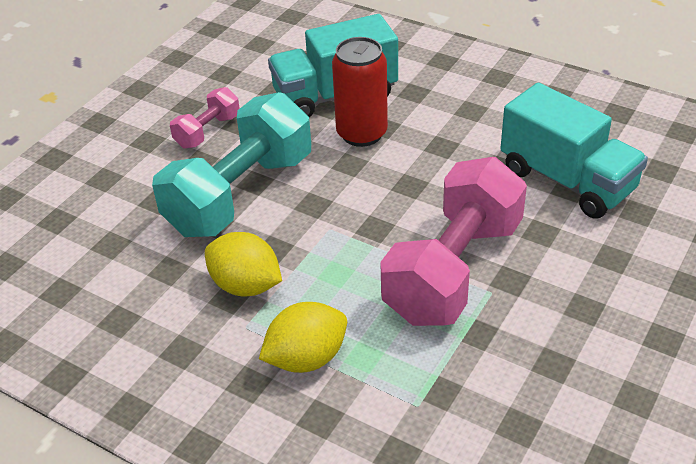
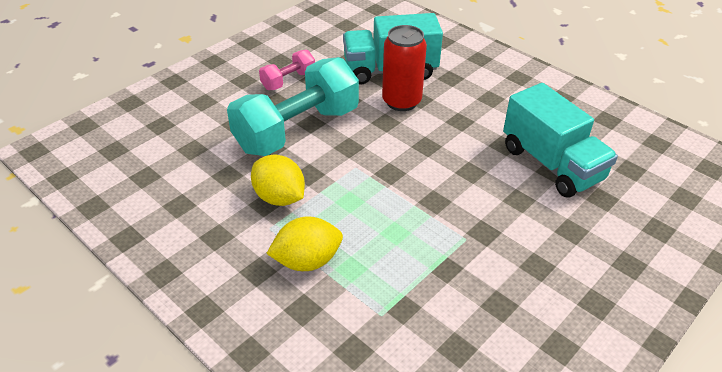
camera: 10 degrees right, 0 degrees up
(453, 270) = (441, 216): pink dumbbell -> none

